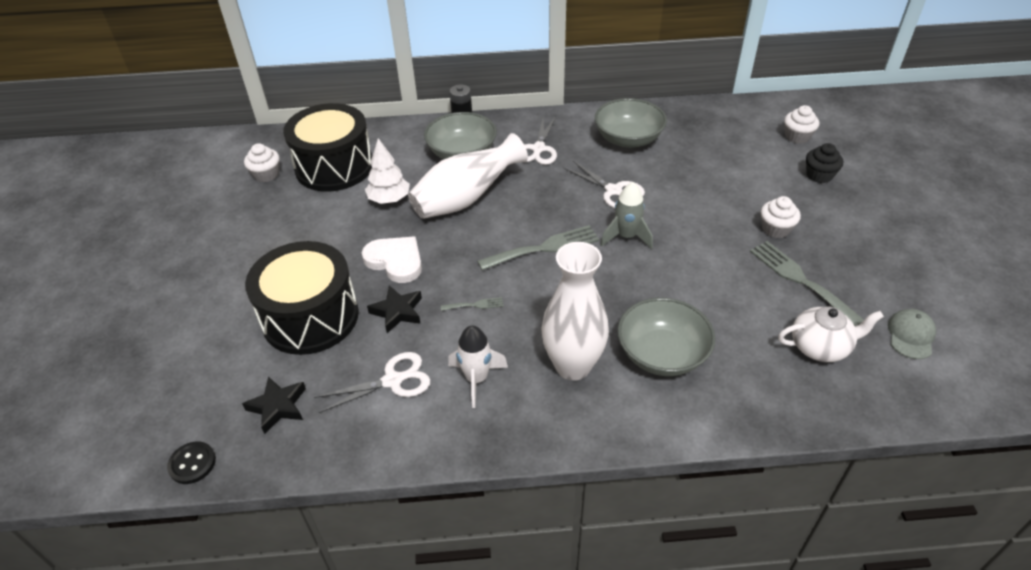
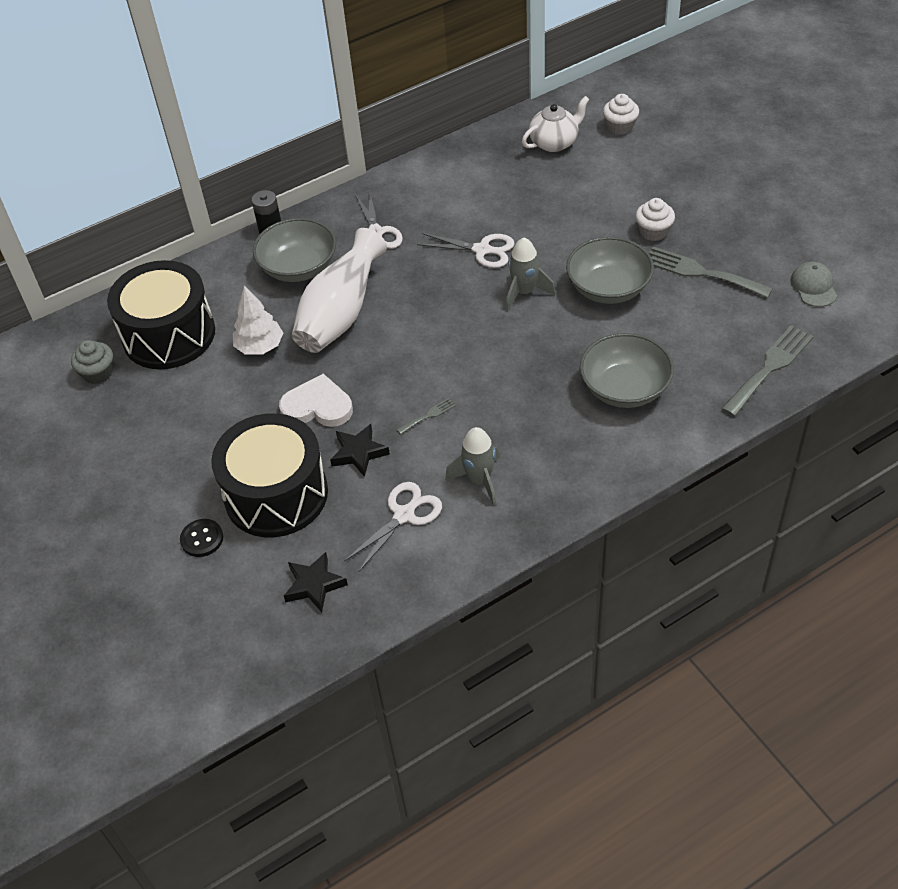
camera: 25 degrees left, 5 degrees up
(192, 463) = (275, 667): black button -> black button (202, 539)
(266, 174) = (98, 373): white cupcake -> grey cupcake
(476, 379) = (479, 480): white rocket -> grey rocket
(544, 248) = (455, 334): grey fork -> grey fork (769, 367)
(573, 366) = (556, 432): white vase -> none
(628, 139) = (460, 188): grey bowl -> grey bowl (608, 288)
(819, 175) = (662, 161): black cupcake -> none
(820, 347) = (749, 327): white teapot -> white teapot (554, 142)

